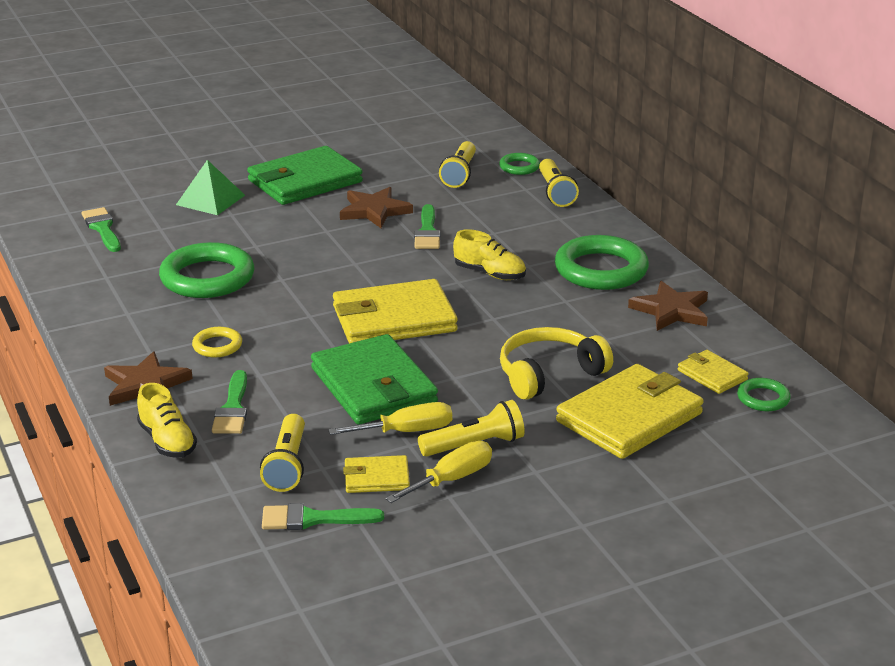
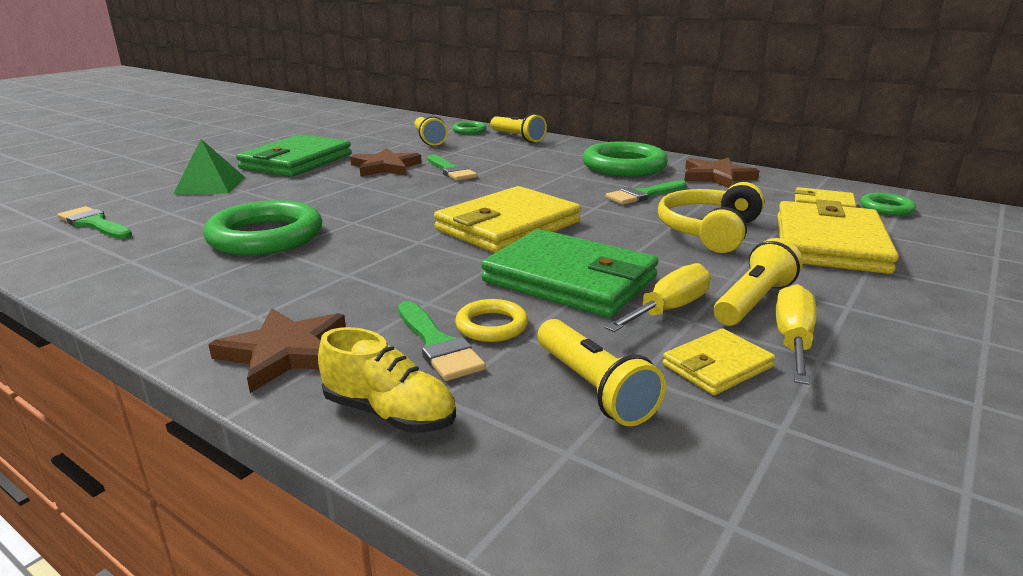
camera: 30 degrees left, 5 degrees down
(217, 346) = (343, 288): yellow ring -> yellow ring (491, 326)
(313, 519) = (729, 447): green brush -> green brush (644, 195)
(489, 274) = (543, 183): yellow shoe -> none

